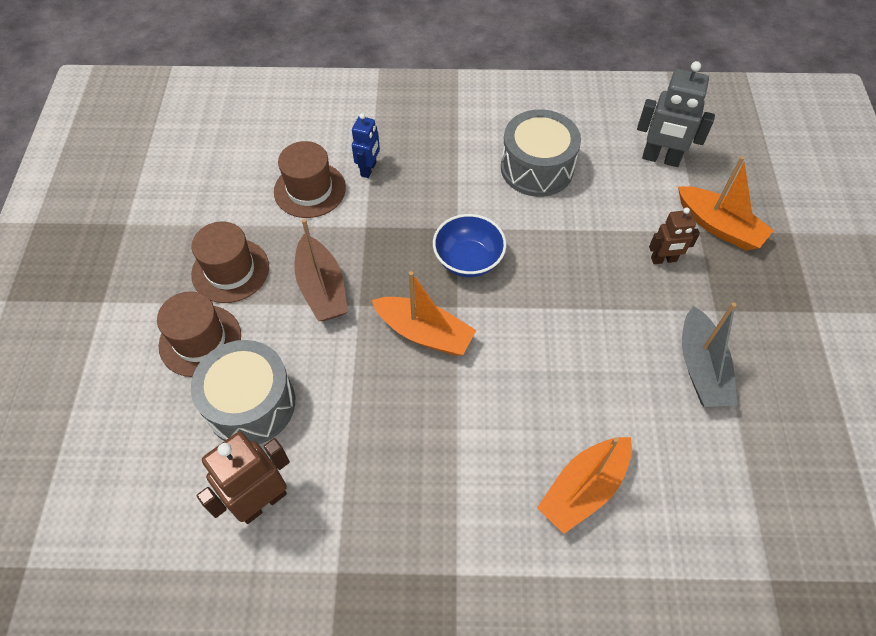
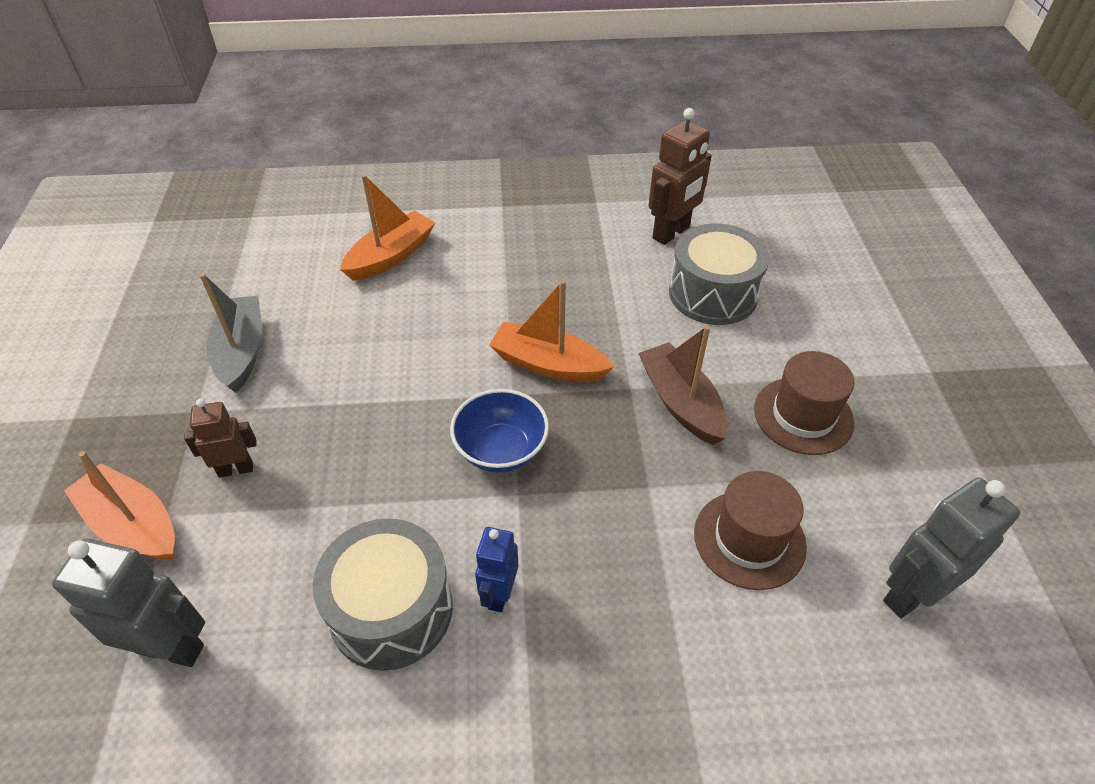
camera: 175 degrees right, 10 degrees down
(200, 340) = (795, 341): brown hat -> none
(227, 155) = (910, 594): none -> grey robot
(369, 169) = (669, 584): blue robot -> blue robot (499, 594)

